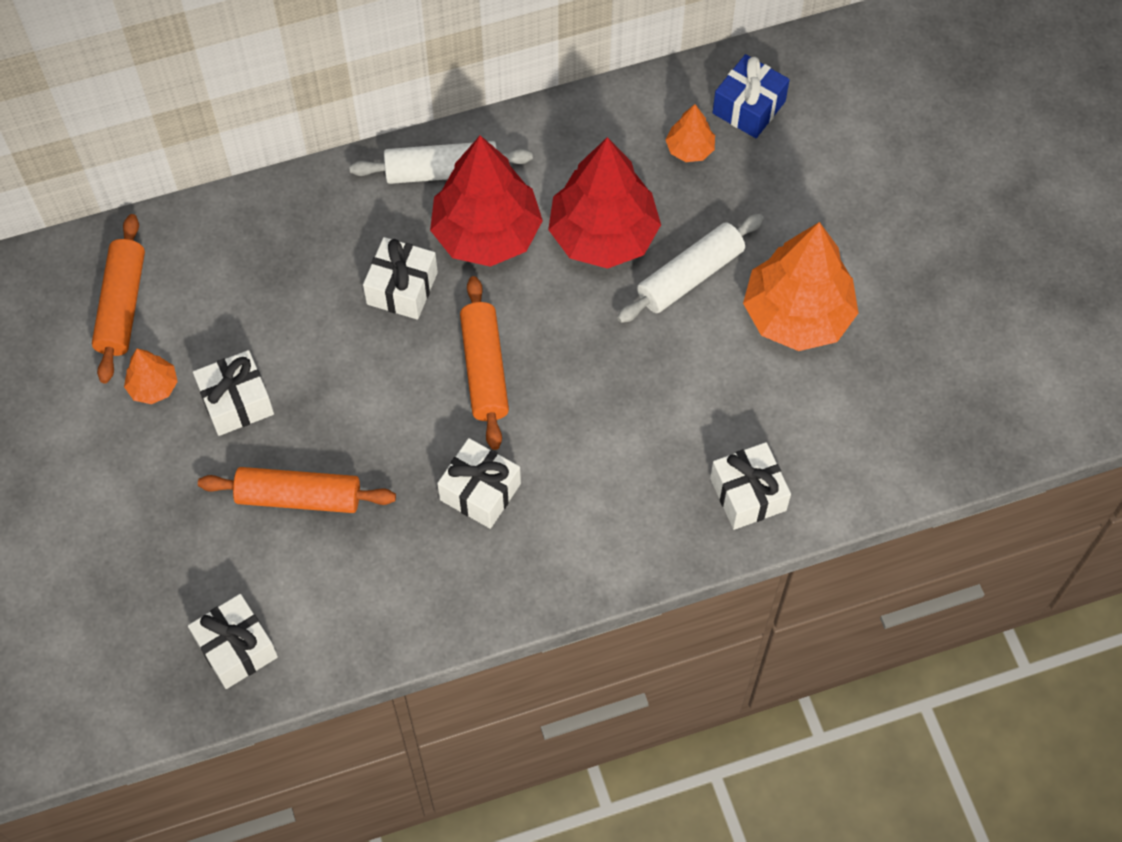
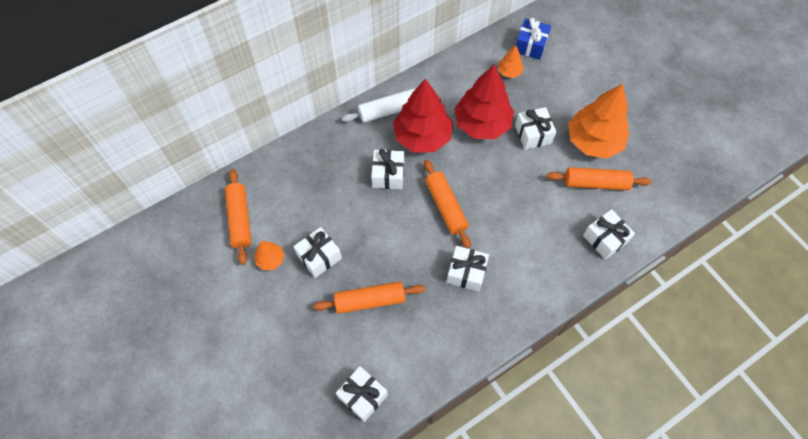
camera: 15 degrees left, 0 degrees up
(690, 276) = (533, 134): white rolling pin -> white gift
(771, 392) = (596, 183): none -> orange rolling pin

